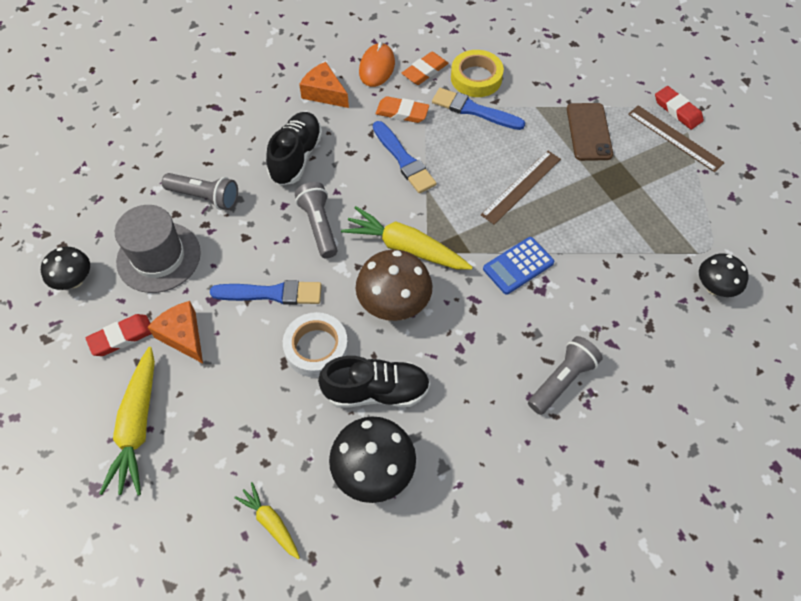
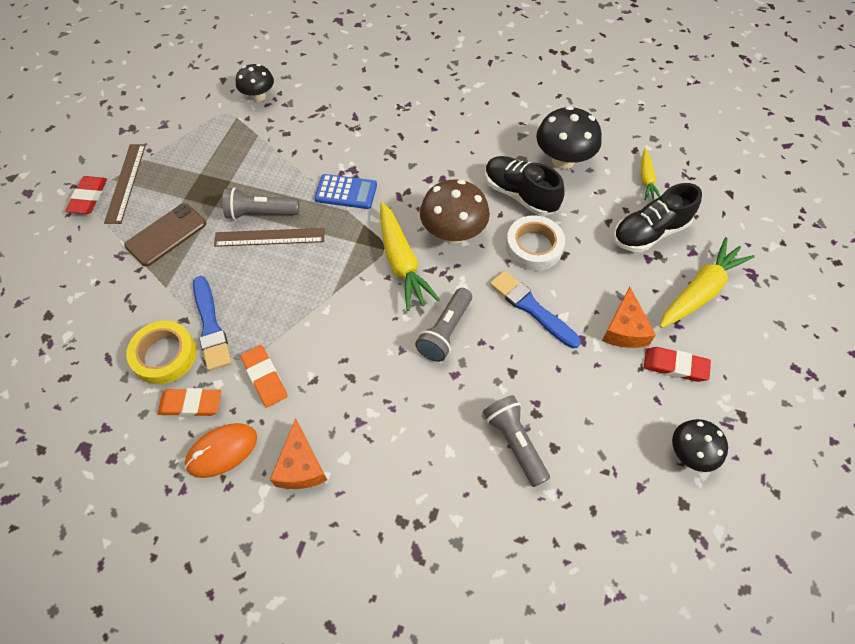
camera: 135 degrees left, 0 degrees up
(159, 257) = (599, 414): grey hat -> none
(296, 157) = (399, 413): black shoe -> black shoe (649, 232)
(404, 160) = (319, 331): blue brush -> none
(562, 380) = (406, 122): grey flashlight -> grey flashlight (260, 213)

